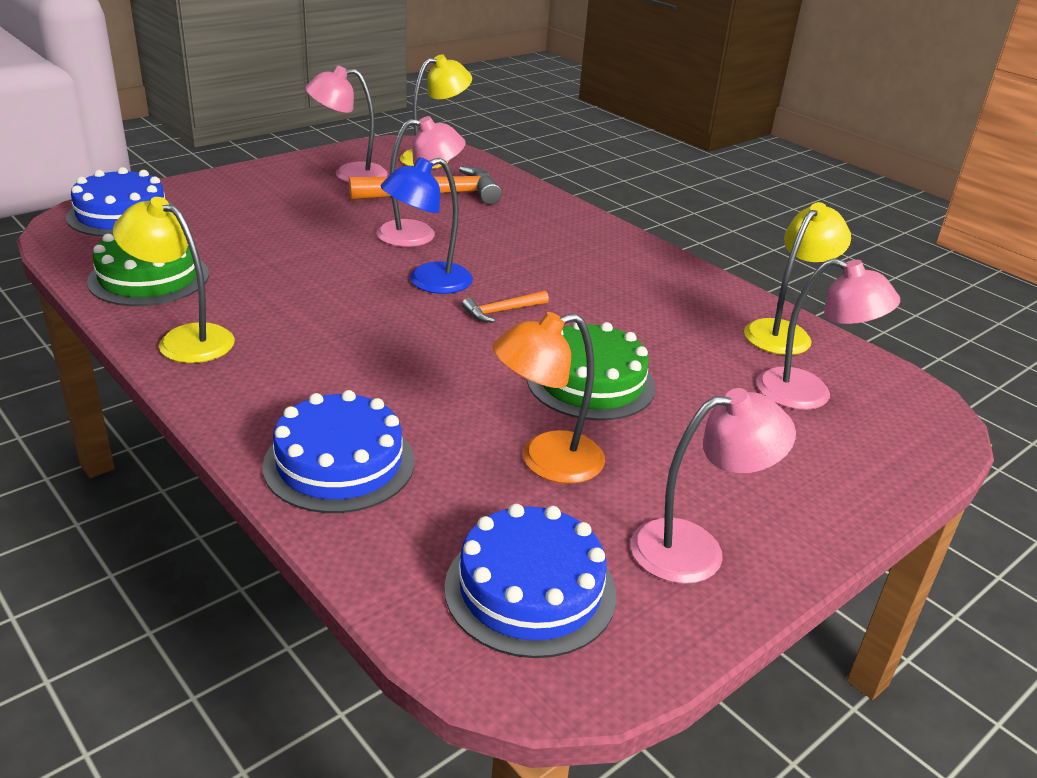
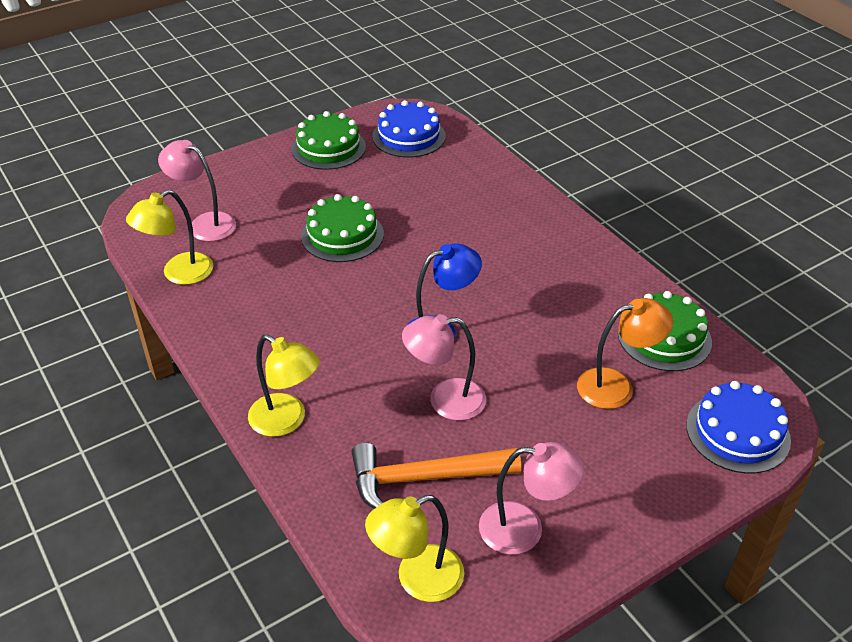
camera: 170 degrees left, 10 degrees up
(184, 339) = (609, 274): yellow lamp -> yellow lamp (286, 421)
(339, 463) = (495, 190): blue cake -> none
(502, 311) = (386, 297): orange hammer -> none
(546, 461) = (386, 188): orange lamp -> orange lamp (616, 386)
(695, 548) = (328, 148): pink lamp -> green cake

